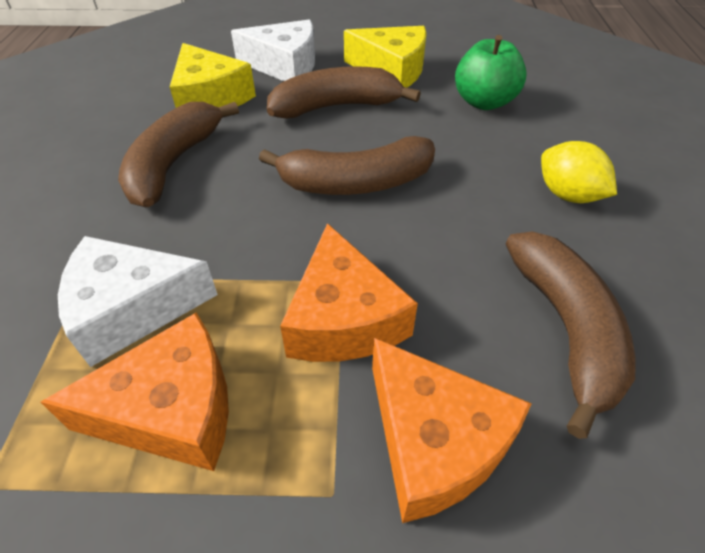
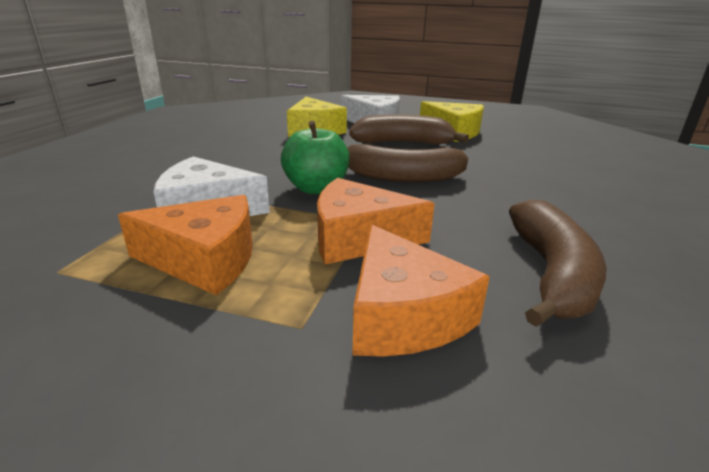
camera: 15 degrees right, 20 degrees down
(173, 164) = (273, 153): brown banana -> none
(343, 318) = (358, 238): orange cheese -> orange cheese turned 90 degrees clockwise
(484, 102) = (522, 153): green apple -> green apple (316, 188)
(567, 195) = (579, 205): yellow lemon -> none

